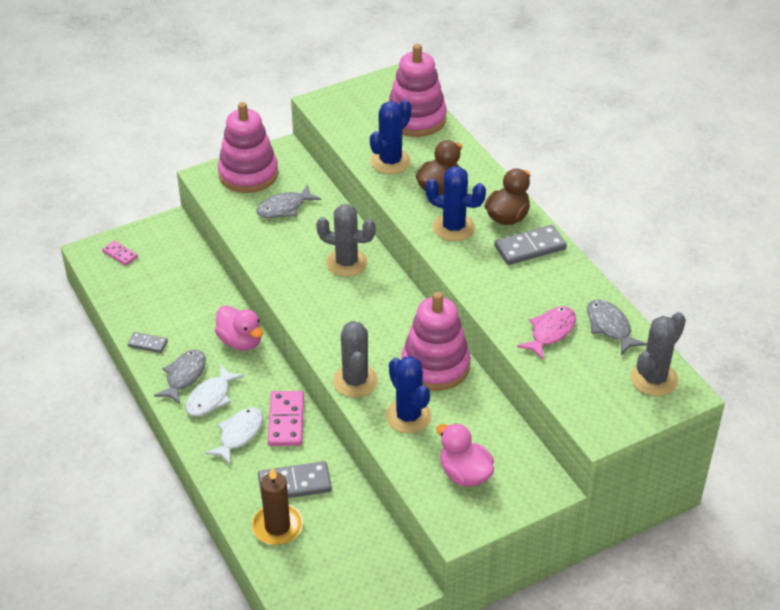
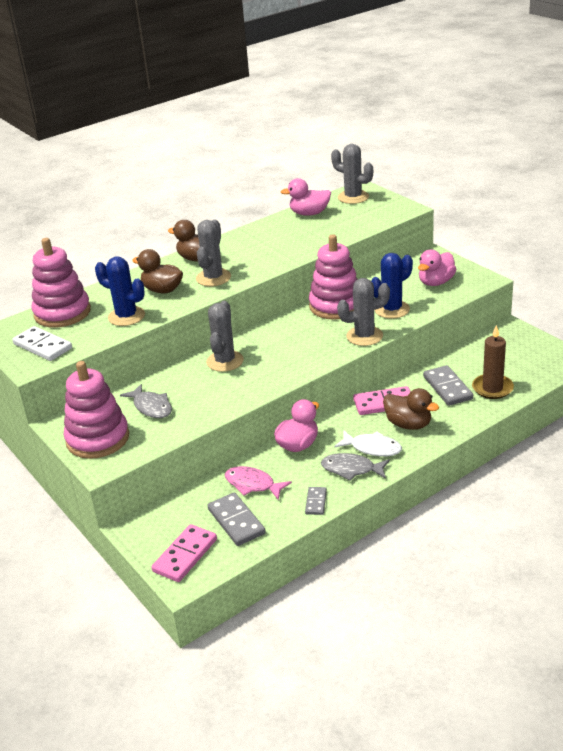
camera: 95 degrees left, 10 degrees down
(120, 254) = (185, 555): pink domino -> pink domino, size x1.75
(239, 434) = (408, 424): white fish -> brown duck
(354, 108) = (42, 346): none -> white domino
(453, 227) = (213, 278): blue cactus -> grey cactus
(530, 247) = (232, 247): grey domino -> grey domino (236, 521)
(550, 332) = (321, 231): pink fish -> pink fish (252, 484)
(610, 327) = (309, 213): grey fish -> pink duck

